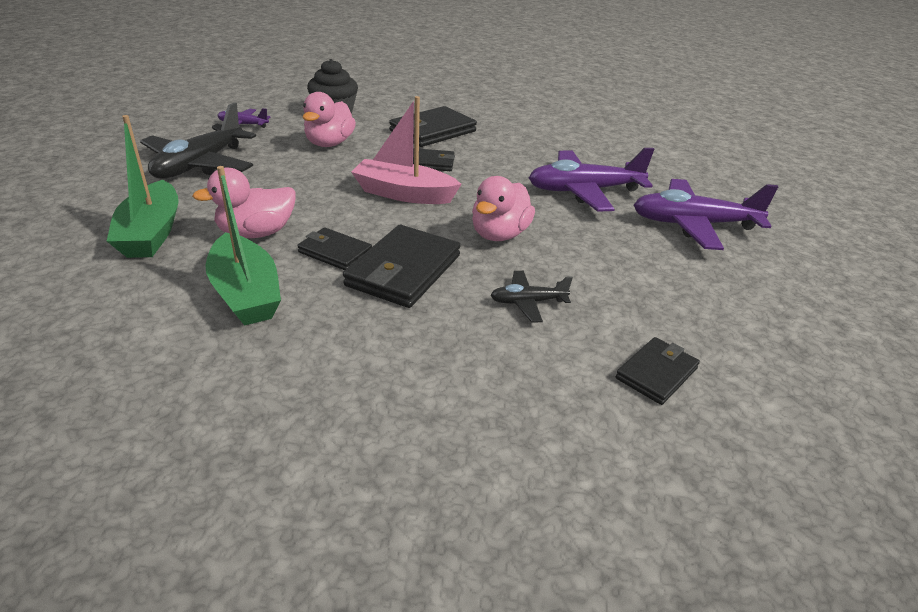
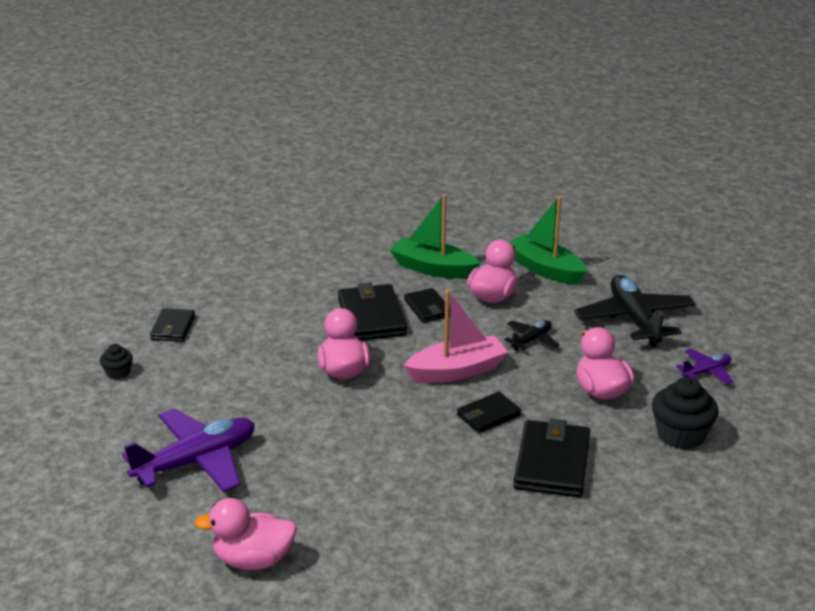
camera: 145 degrees right, 5 degrees down
(335, 252) = (428, 308): black wallet -> black wallet turned 75 degrees clockwise
(528, 302) = (276, 333): black plane -> black plane (531, 340)
(584, 191) = (320, 454): purple plane -> none
(678, 164) = (253, 560): none -> pink duck
(754, 340) = (118, 373): none -> black cupcake

